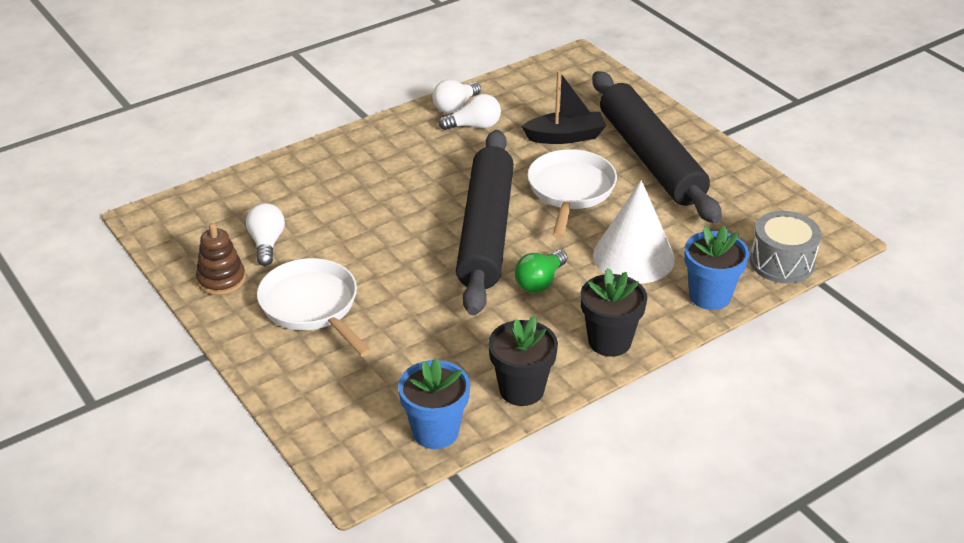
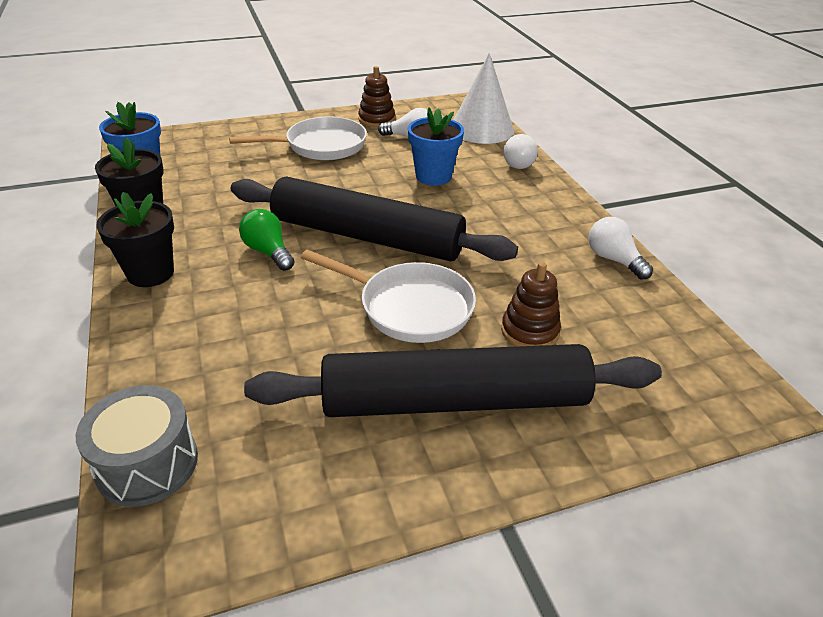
camera: 105 degrees right, 0 degrees up
(474, 126) = (568, 265): white light bulb -> white light bulb (518, 162)
(565, 136) = (529, 331): black boat -> brown stacking toy
(633, 257) = (260, 324): white cone -> white cone (481, 129)
(710, 296) = (148, 366): blue flower pot -> blue flower pot (433, 176)

